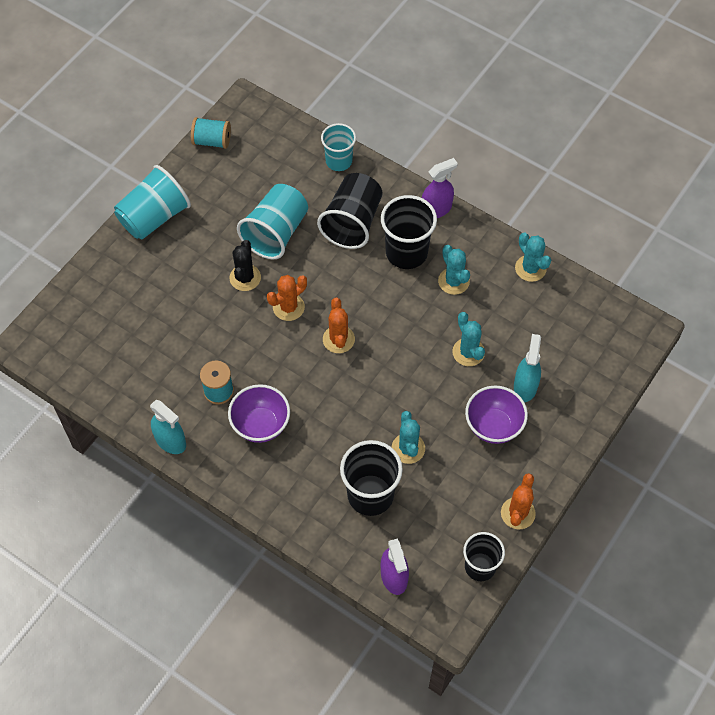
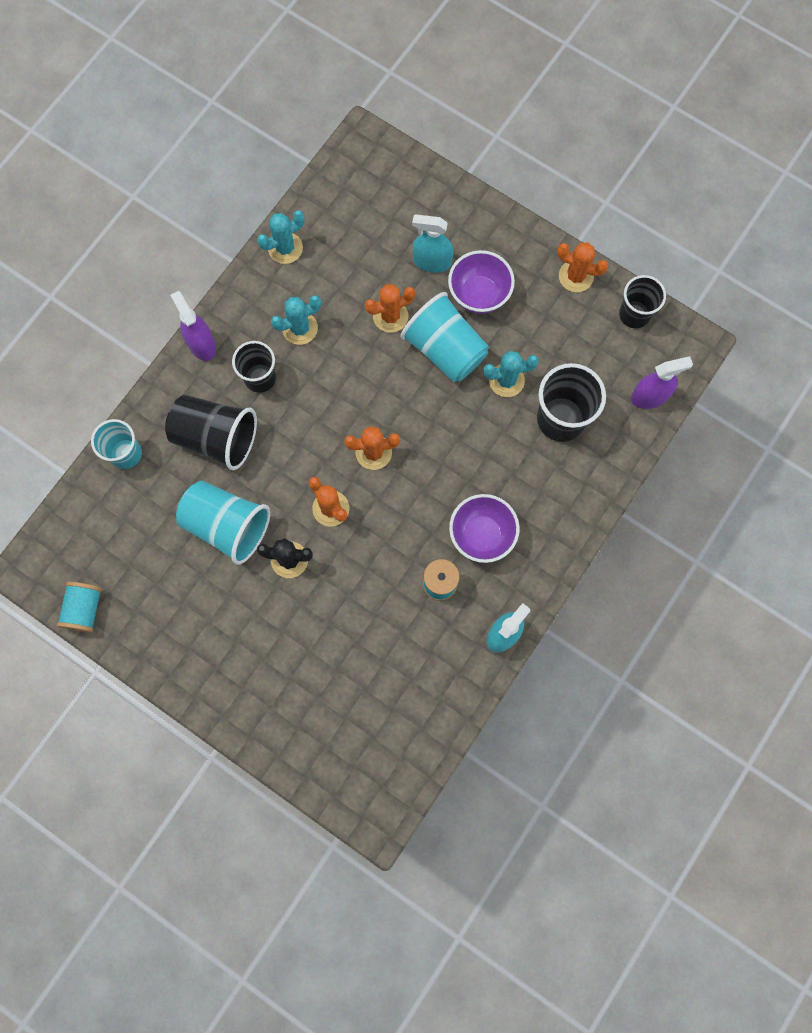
camera: 90 degrees left, 15 degrees up
(154, 217) = (198, 675): turquoise cup -> turquoise cup (445, 350)
(406, 252) = (260, 378): black cup -> black cup, size x0.66
(468, 352) = (390, 316): turquoise cactus -> orange cactus

